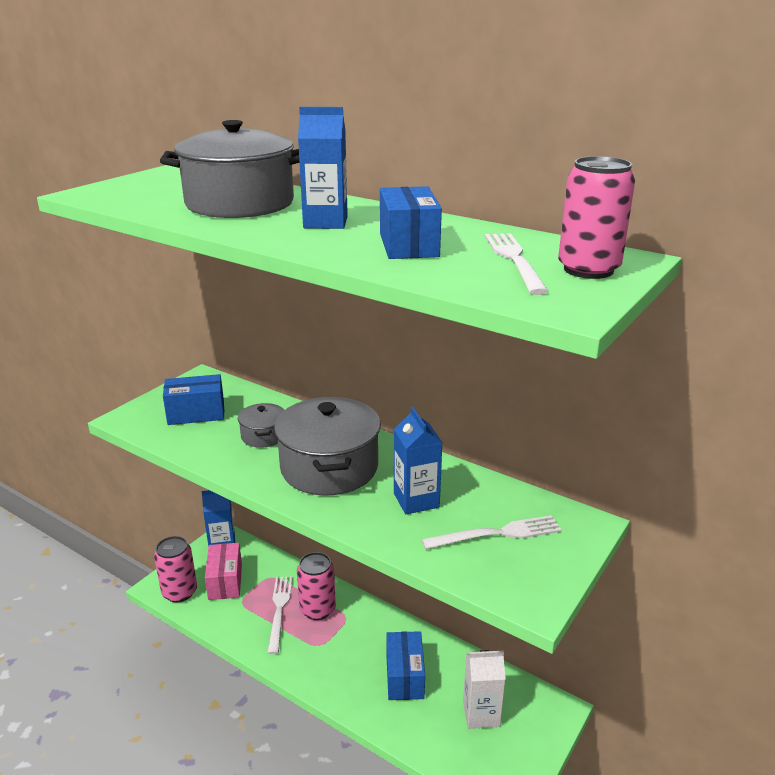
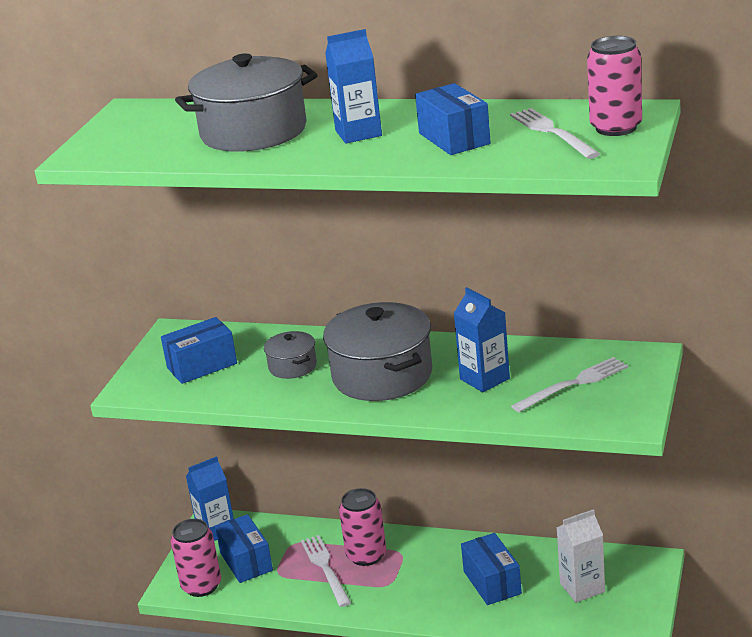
camera: 15 degrees left, 0 degrees up
(225, 581) = (246, 562): pink box -> blue box

